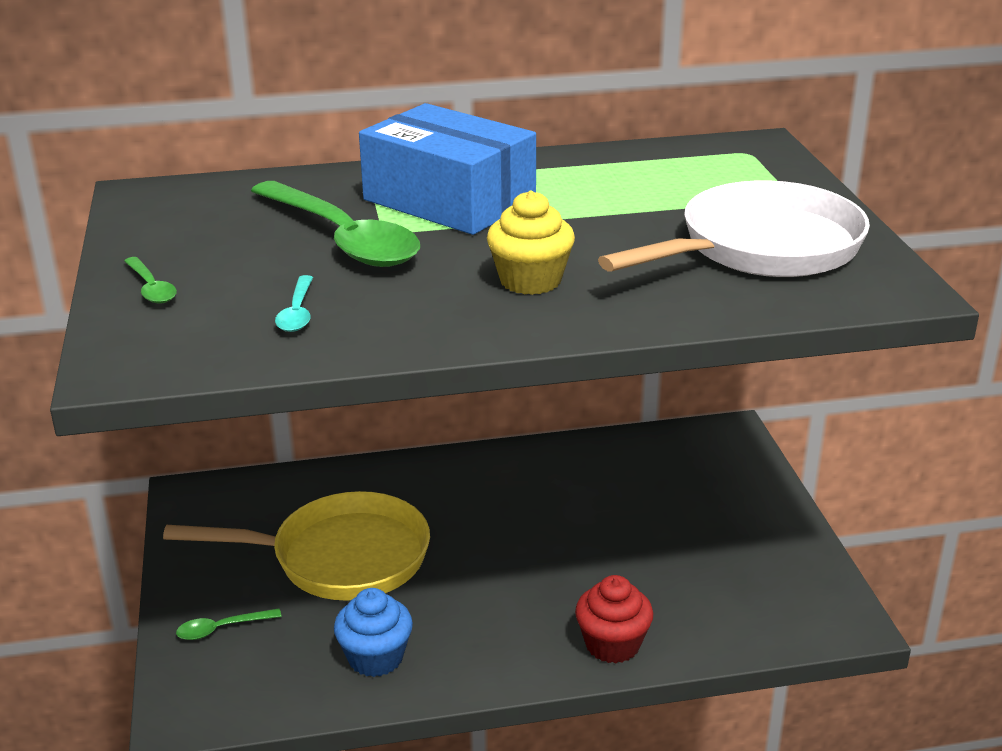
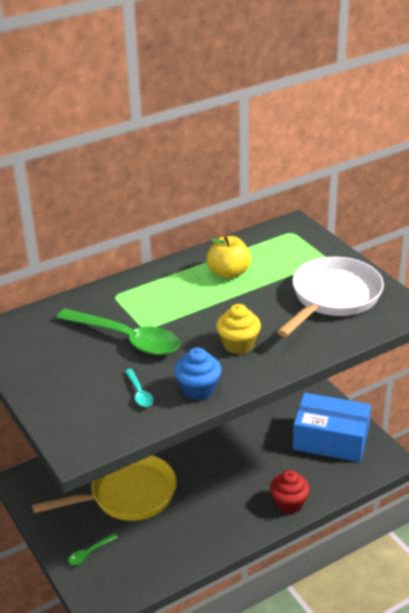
camera: 20 degrees left, 5 degrees up
(151, 288) = (52, 396): green spoon -> none
(375, 657) = (178, 545): blue cupcake -> blue cupcake (198, 389)
(449, 200) = (163, 299): blue box -> blue box (331, 439)
(592, 186) = (229, 273): none -> yellow apple

